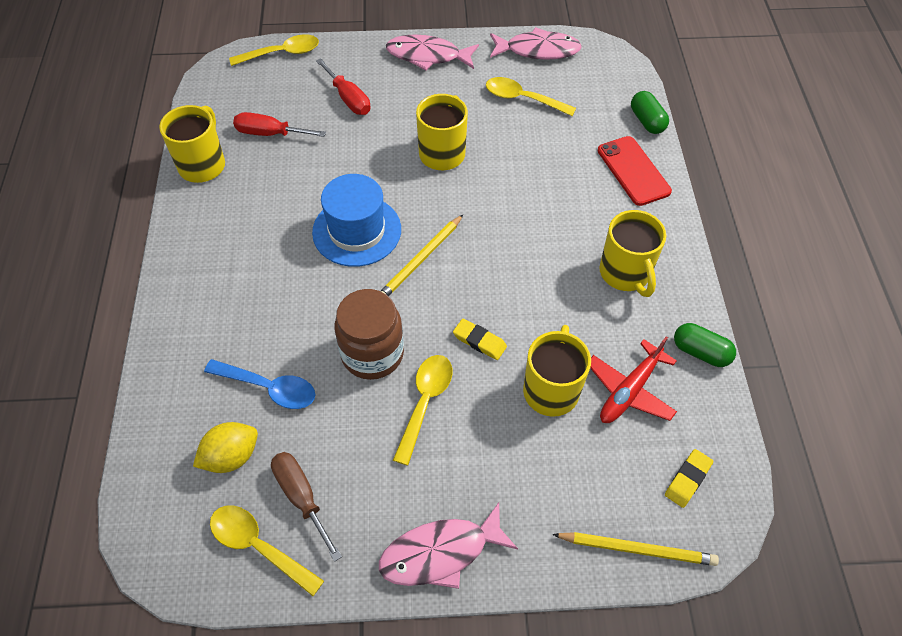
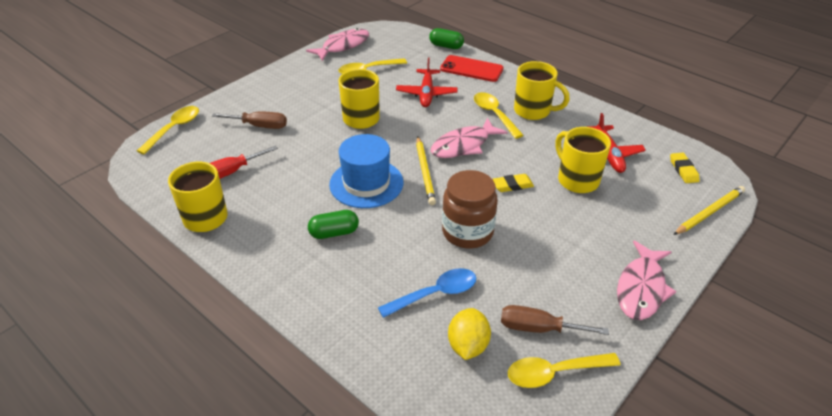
camera: 45 degrees left, 15 degrees down
(348, 99) = (259, 126): red screwdriver -> brown screwdriver
(425, 402) = (529, 231): yellow spoon -> yellow spoon (494, 114)
(427, 56) = (280, 80): pink fish -> pink fish (463, 145)
(543, 169) = (426, 93): none -> red plane
(700, 352) = (611, 119): green capsule -> green capsule (334, 233)

